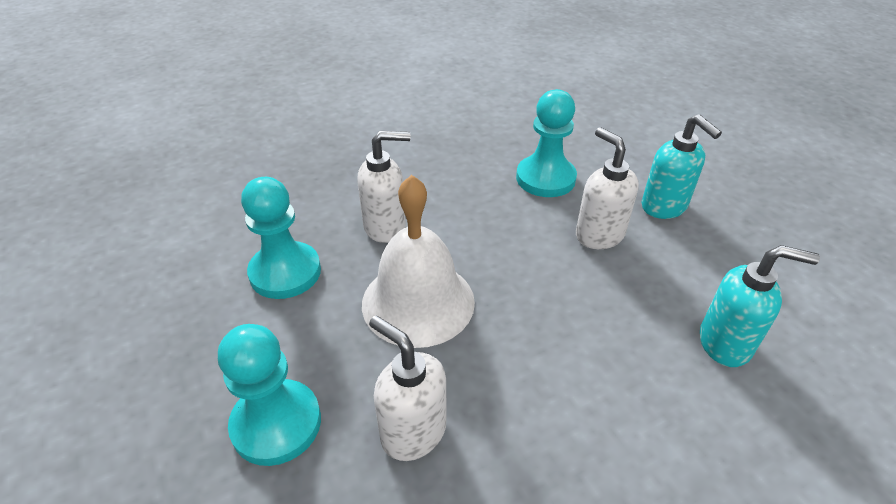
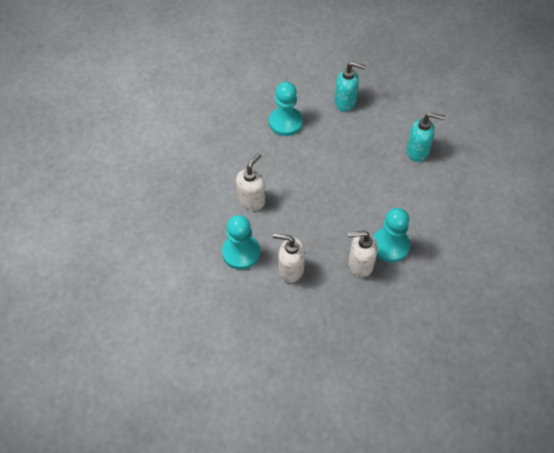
camera: 45 degrees left, 15 degrees up
(276, 424) = (317, 301): turquoise pawn -> turquoise pawn (390, 245)
(418, 302) = (306, 221): white bell -> none
(599, 235) = (336, 136): white soap dispenser -> white soap dispenser (290, 270)
(725, 343) = (418, 151): turquoise soap dispenser -> turquoise soap dispenser turned 45 degrees clockwise

